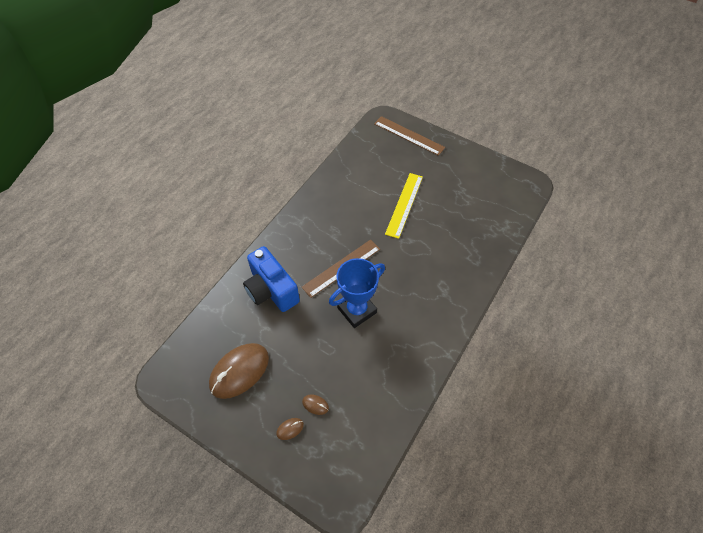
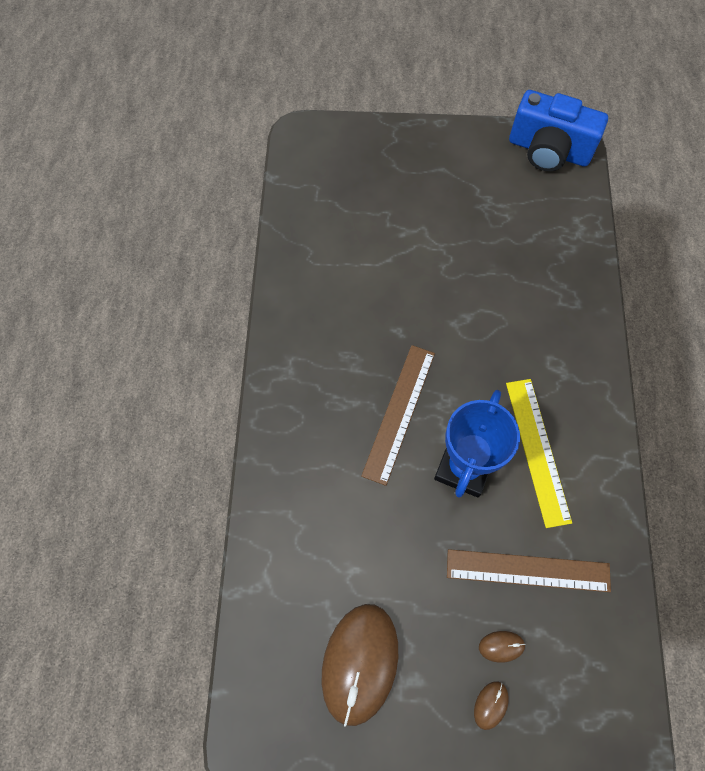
camera: 30 degrees left, 10 degrees up
(271, 290) = (320, 506): blue camera -> blue camera (548, 150)
(404, 205) = (423, 264): yellow ruler -> yellow ruler (538, 450)
(409, 135) = (358, 148): brown ruler -> brown ruler (528, 571)

